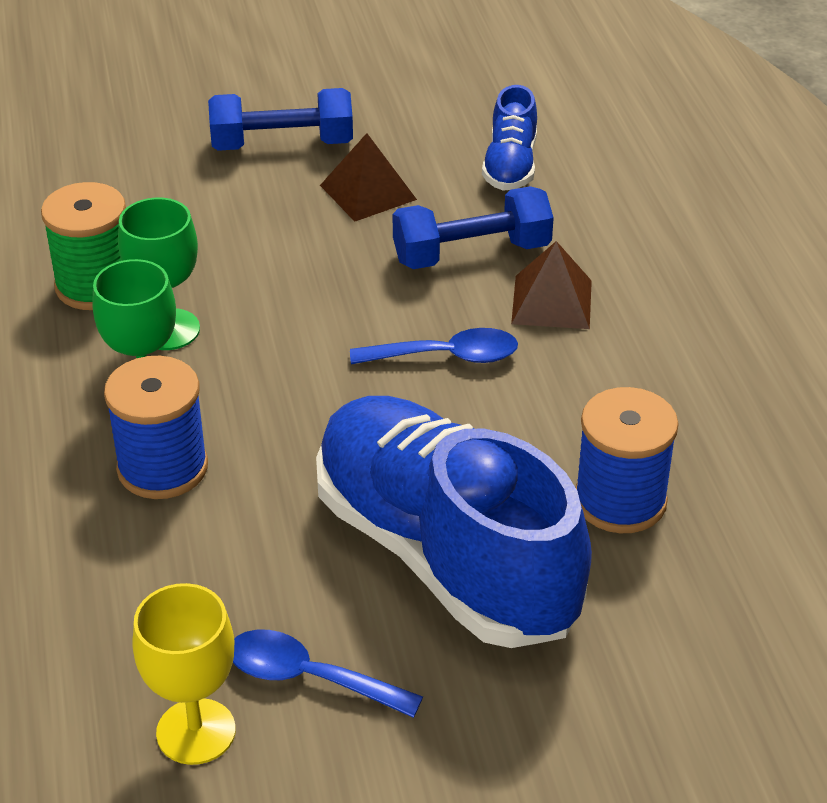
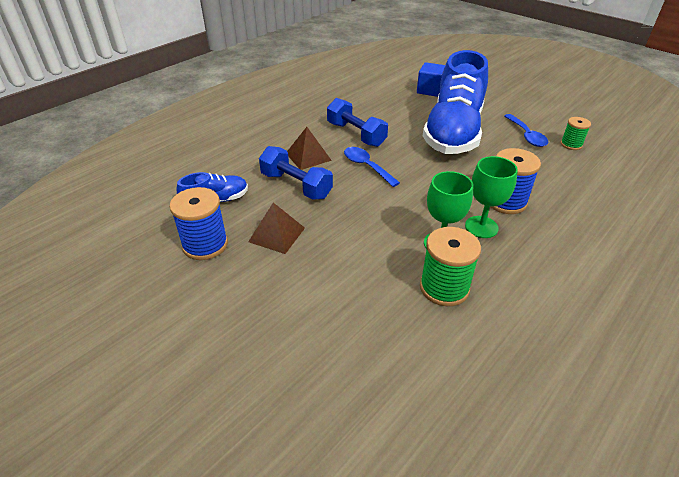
camera: 125 degrees left, 0 degrees up
(196, 731) = (571, 144): yellow goblet -> green spool
(282, 144) = (258, 288): blue dumbbell -> blue dumbbell (356, 134)
(620, 501) = (391, 114): blue spool -> blue spool (205, 244)
(690, 653) = (430, 90): none -> blue cube

